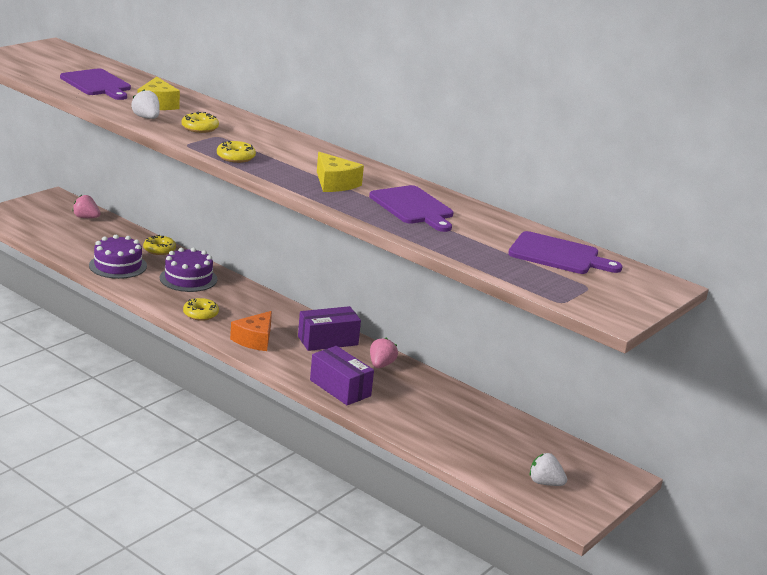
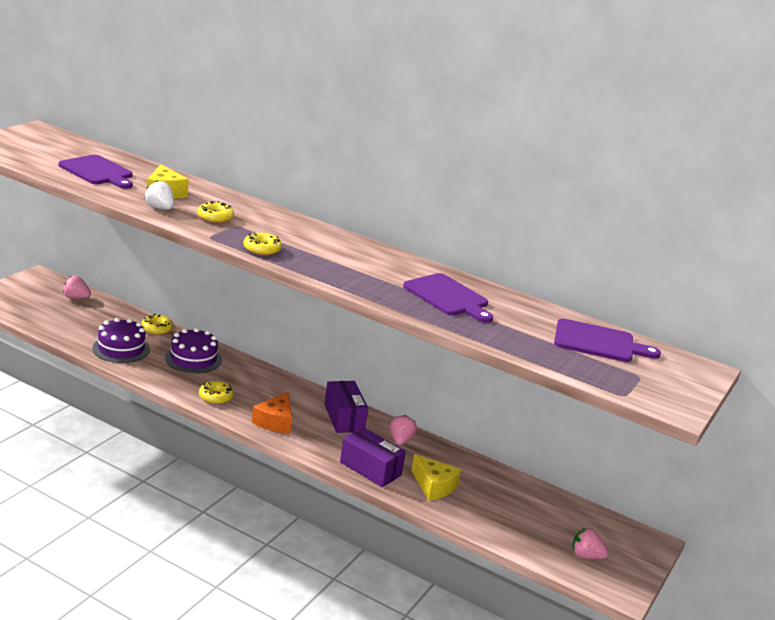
camera: 10 degrees left, 0 degrees up
(328, 341) = (344, 418): purple box -> purple box turned 75 degrees counterclockwise
(335, 183) = (366, 274): yellow cheese -> yellow cheese (434, 486)
(545, 483) = (586, 556): white strawberry -> pink strawberry

